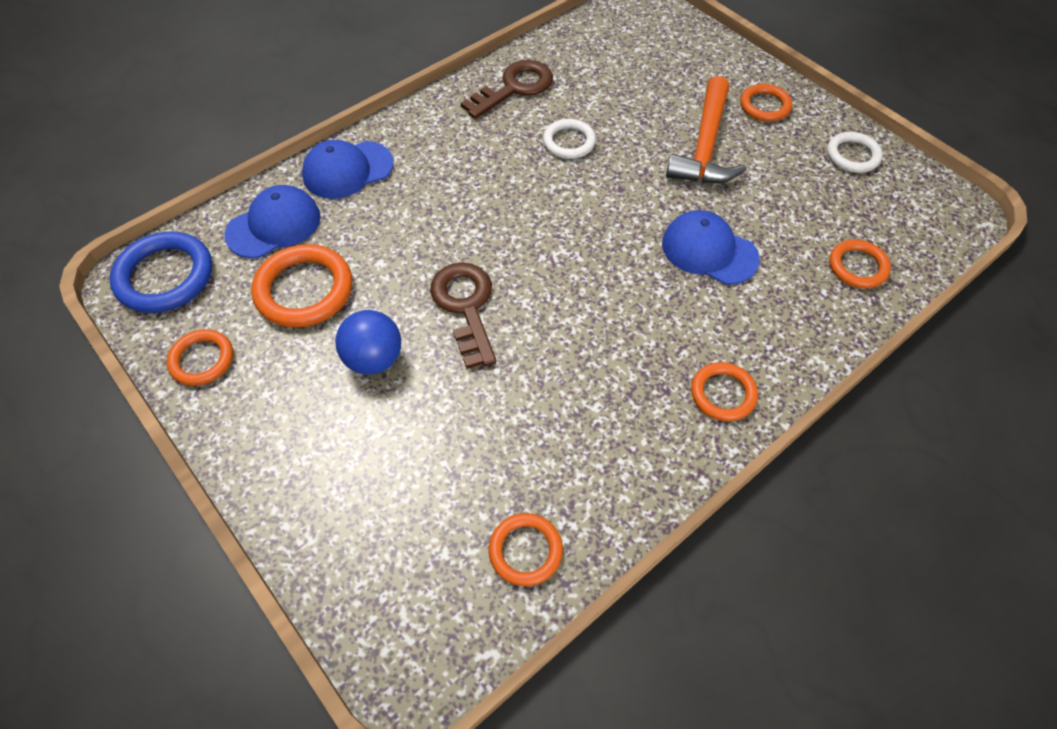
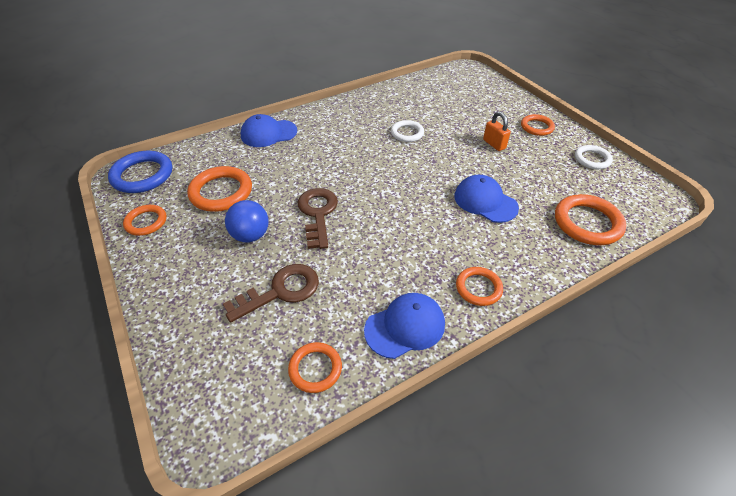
camera: 10 degrees right, 10 degrees down
(274, 225) = (215, 156): blue cap -> blue cap (405, 327)
(514, 88) = (380, 103): brown key -> brown key (280, 291)
(705, 146) = (494, 144): orange hammer -> orange padlock
(857, 267) = (587, 223): orange ring -> orange ring, size x1.63

